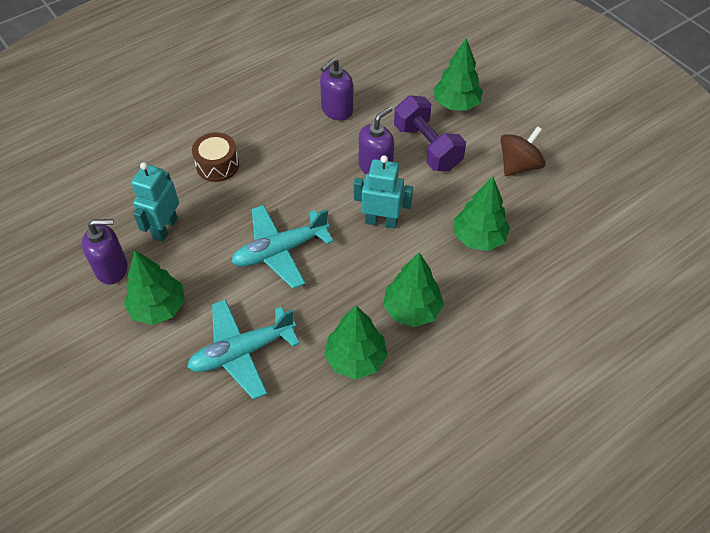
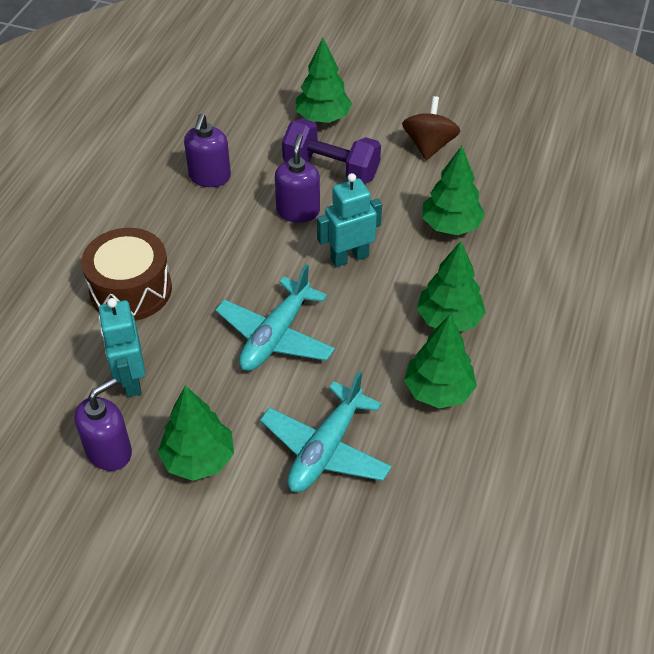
camera: 35 degrees left, 5 degrees down
(217, 165) = (131, 290): brown drum -> brown drum, size x1.50

